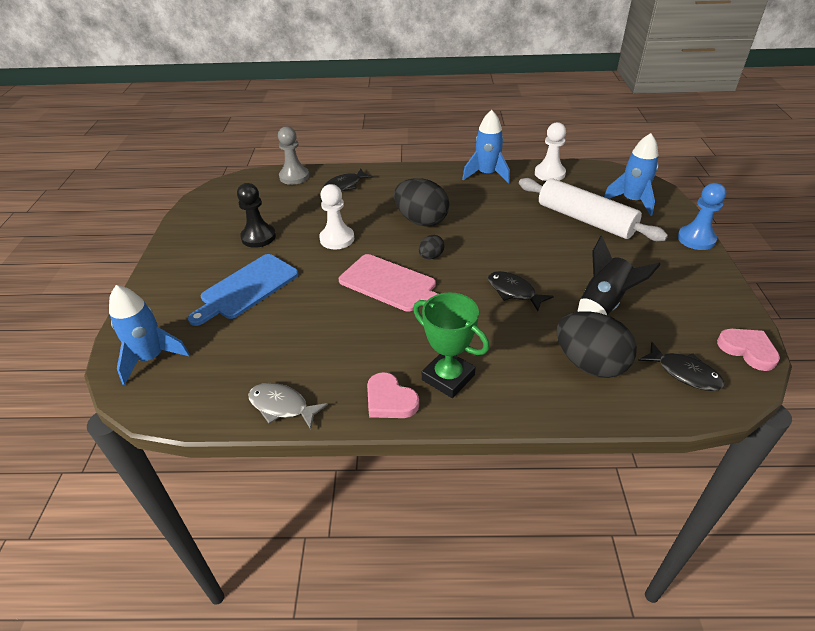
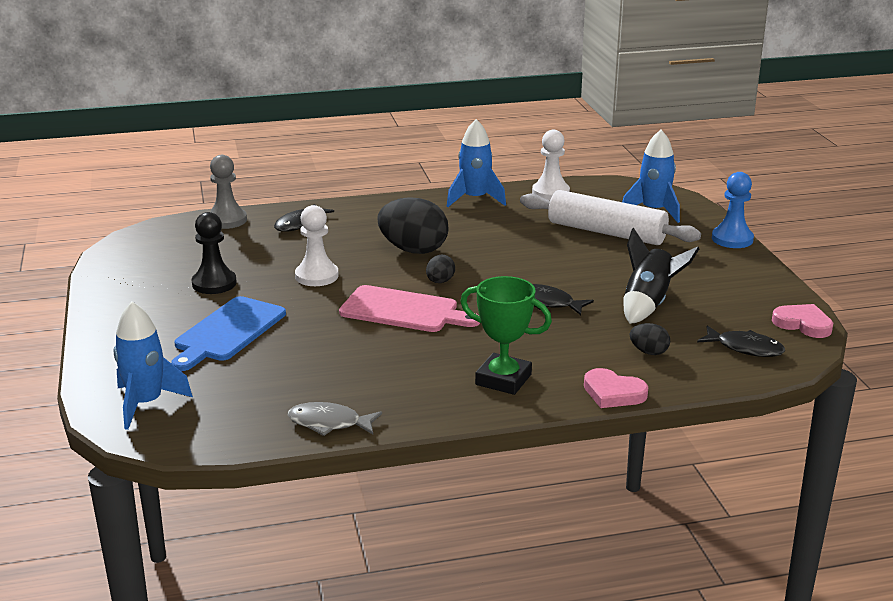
camera: 15 degrees left, 15 degrees down
(390, 400) = (447, 404): pink heart -> pink heart (613, 393)
(590, 364) = (649, 352): black egg -> black egg, size x0.48

